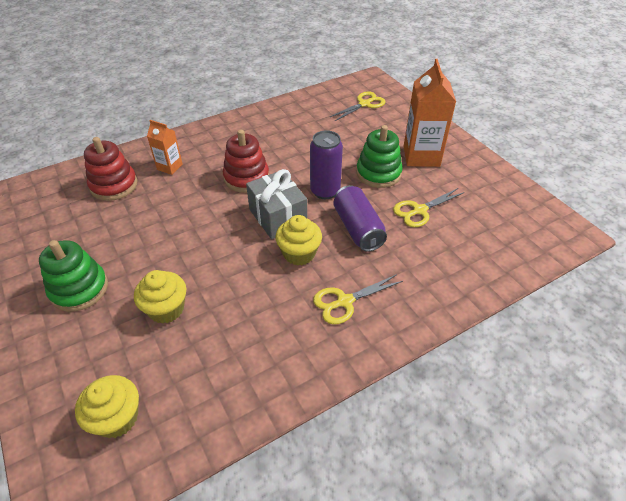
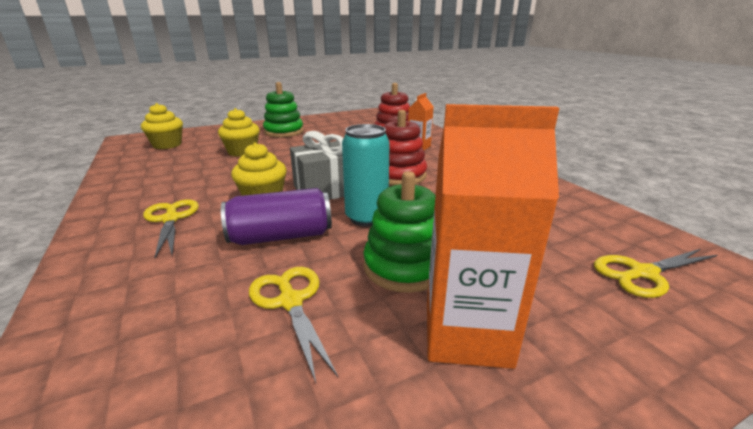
camera: 95 degrees right, 20 degrees down
(325, 191) = (366, 218): purple can -> turquoise can
(364, 104) = (643, 273): yellow scissors -> yellow scissors turned 105 degrees clockwise

